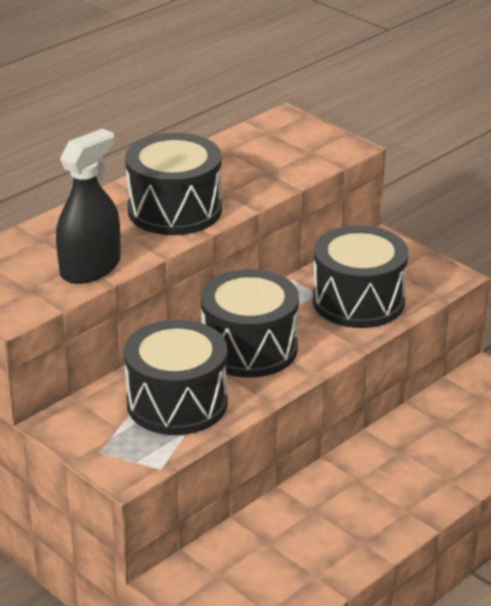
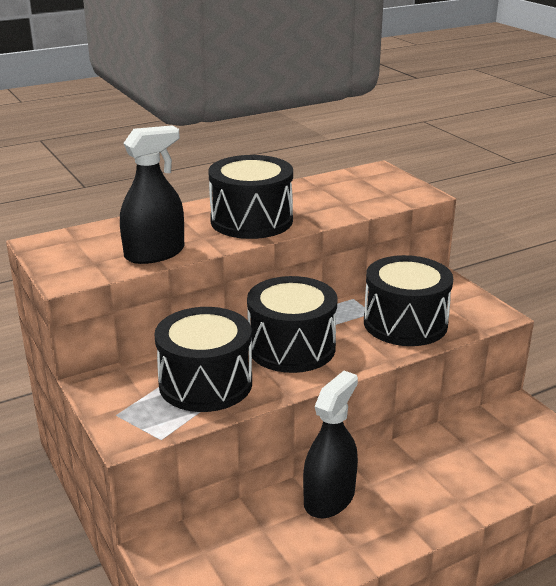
camera: 15 degrees right, 5 degrees down
(322, 500) = (329, 498): none -> black spray bottle

